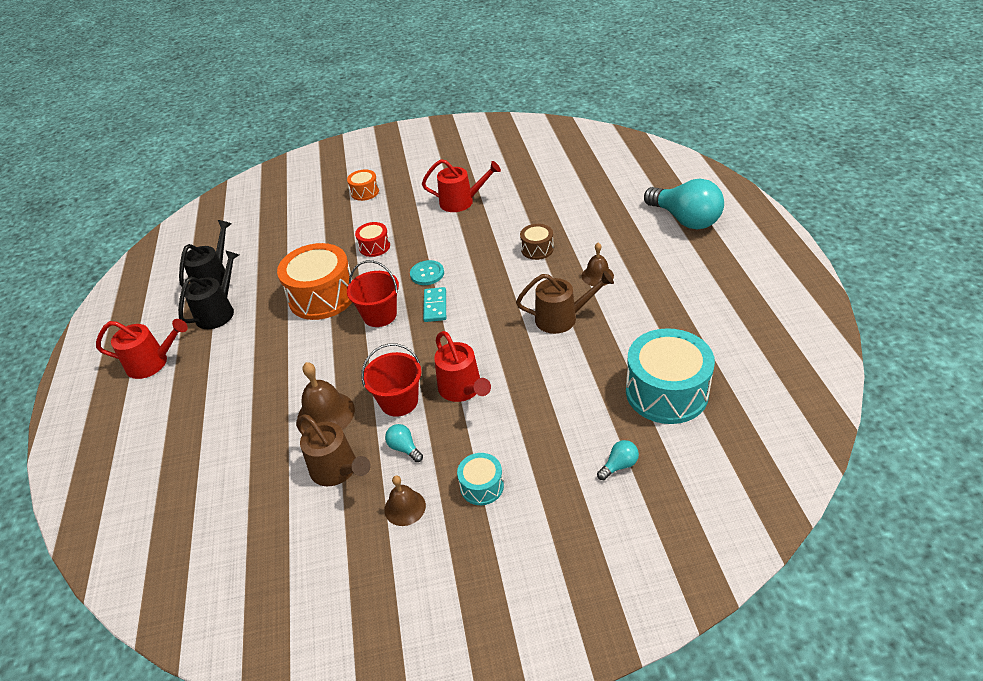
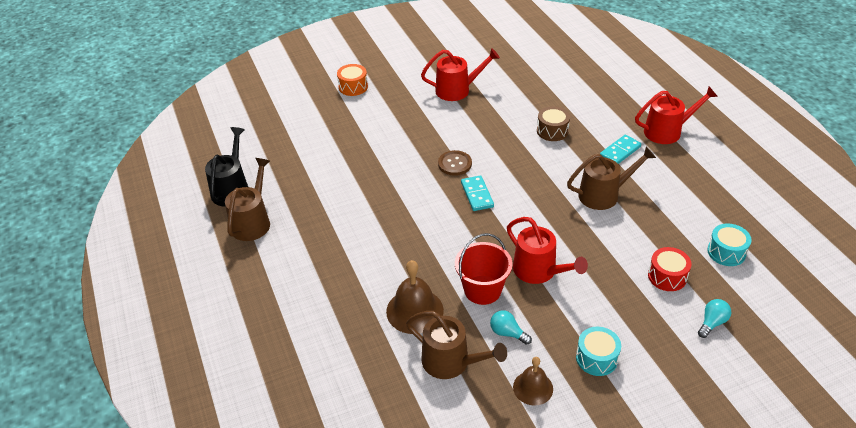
camera: 15 degrees left, 0 degrees up
(152, 363) = (204, 281): red watering can -> red watering can (667, 131)
(218, 312) = (252, 222): black watering can -> brown watering can
(322, 296) = (357, 196): orange drum -> none
(374, 246) = (389, 141): red drum -> red drum (667, 276)
(380, 315) = (425, 209): red bucket -> none
(427, 274) = (455, 164): turquoise button -> brown button
(597, 276) = (620, 151): brown bell -> turquoise domino
(666, 392) = (726, 252): turquoise drum -> turquoise drum, size x0.50
(685, 220) = (678, 92): turquoise light bulb -> none

